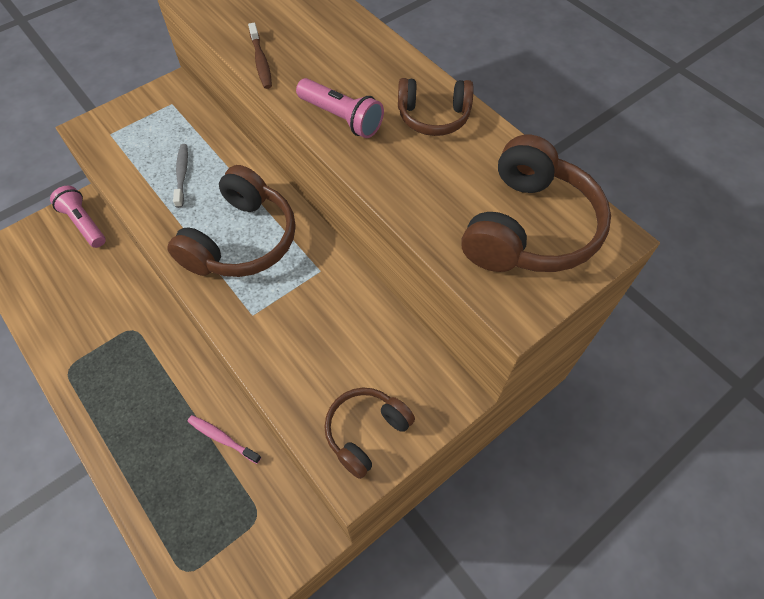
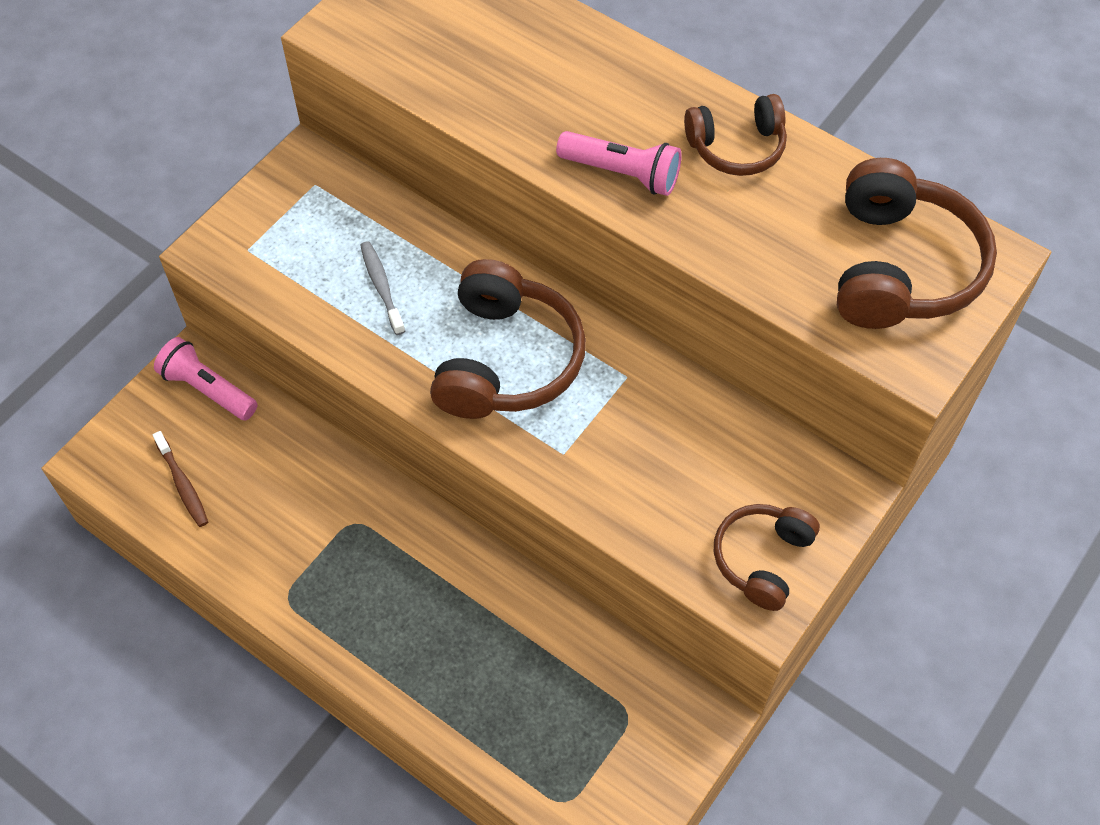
camera: 15 degrees left, 0 degrees up
(222, 438) = (543, 633): pink toothbrush -> none
(261, 62) = (482, 114): brown toothbrush -> brown toothbrush (183, 484)

